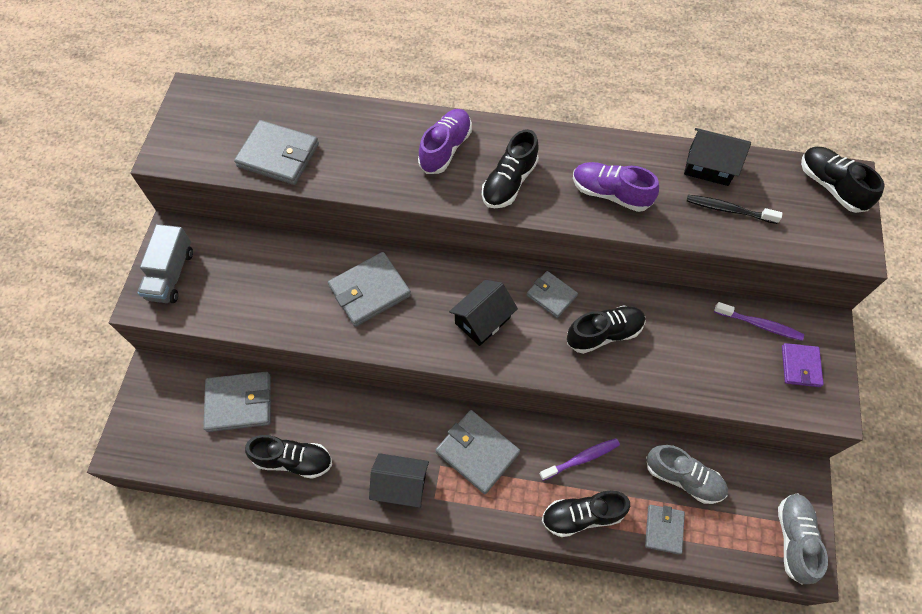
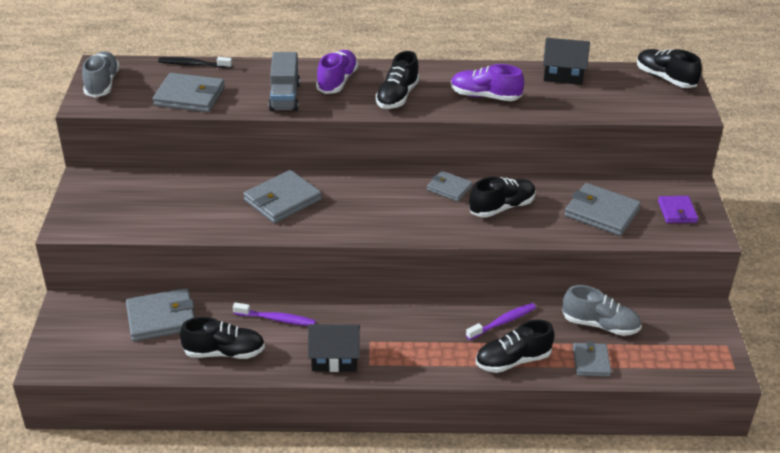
camera: 10 degrees left, 25 degrees down
(171, 274) = (90, 206): grey truck -> grey truck (284, 97)
(477, 452) = (403, 328): grey wallet -> grey wallet (601, 213)
(482, 320) = (391, 209): black house -> none
(728, 210) = (585, 98): black toothbrush -> black toothbrush (193, 64)
(759, 324) = (635, 190): purple toothbrush -> purple toothbrush (276, 319)
(794, 539) = (710, 355): grey shoe -> grey shoe (102, 84)

